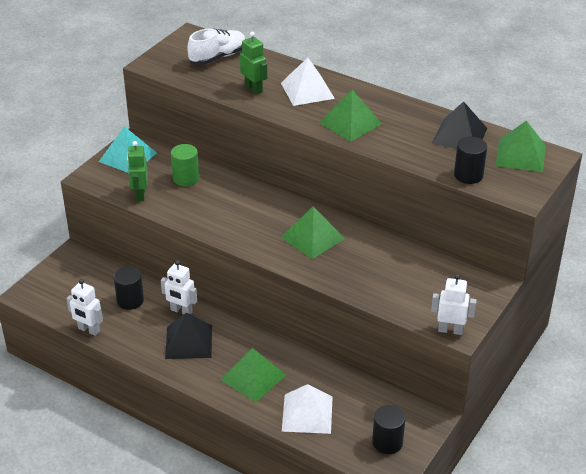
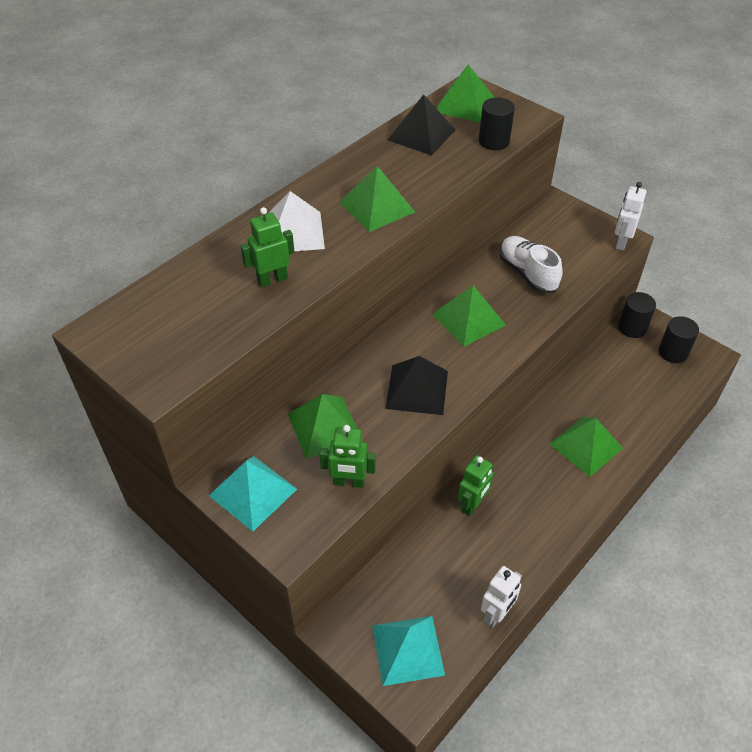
camera: 80 degrees left, 10 degrees up
(60, 288) = (408, 650): none -> turquoise pyramid
(130, 300) = (445, 560): black cylinder -> black cylinder (632, 328)
(181, 311) = (472, 505): white robot -> green robot
(186, 178) = (324, 427): green cylinder -> green pyramid
(188, 341) = (526, 502): black pyramid -> black pyramid (417, 389)
(218, 57) = (175, 307): white shoe -> white shoe (527, 273)
(307, 413) = (638, 407): white pyramid -> none

